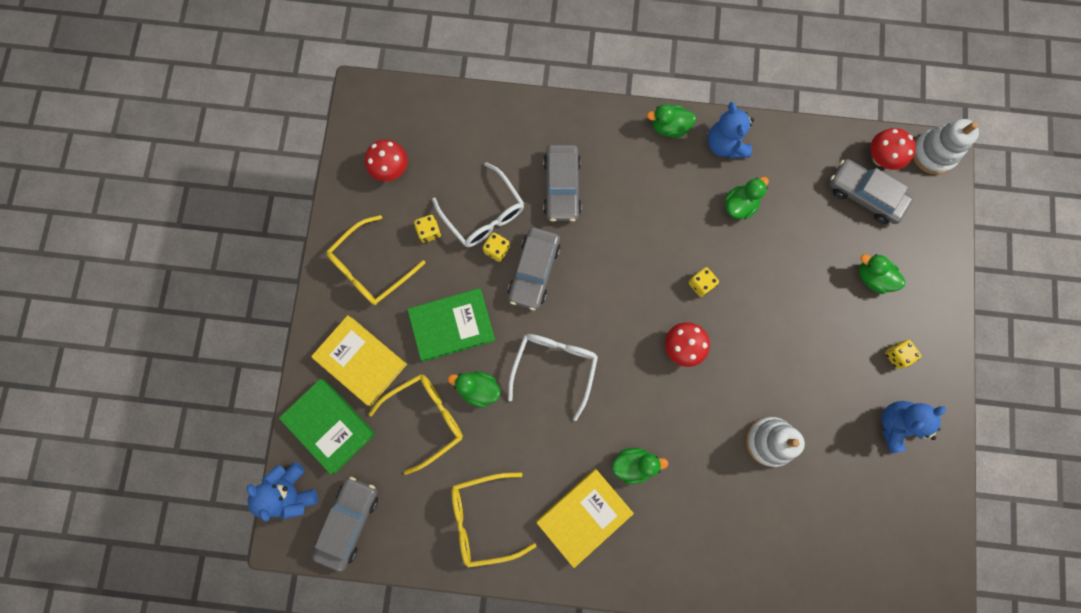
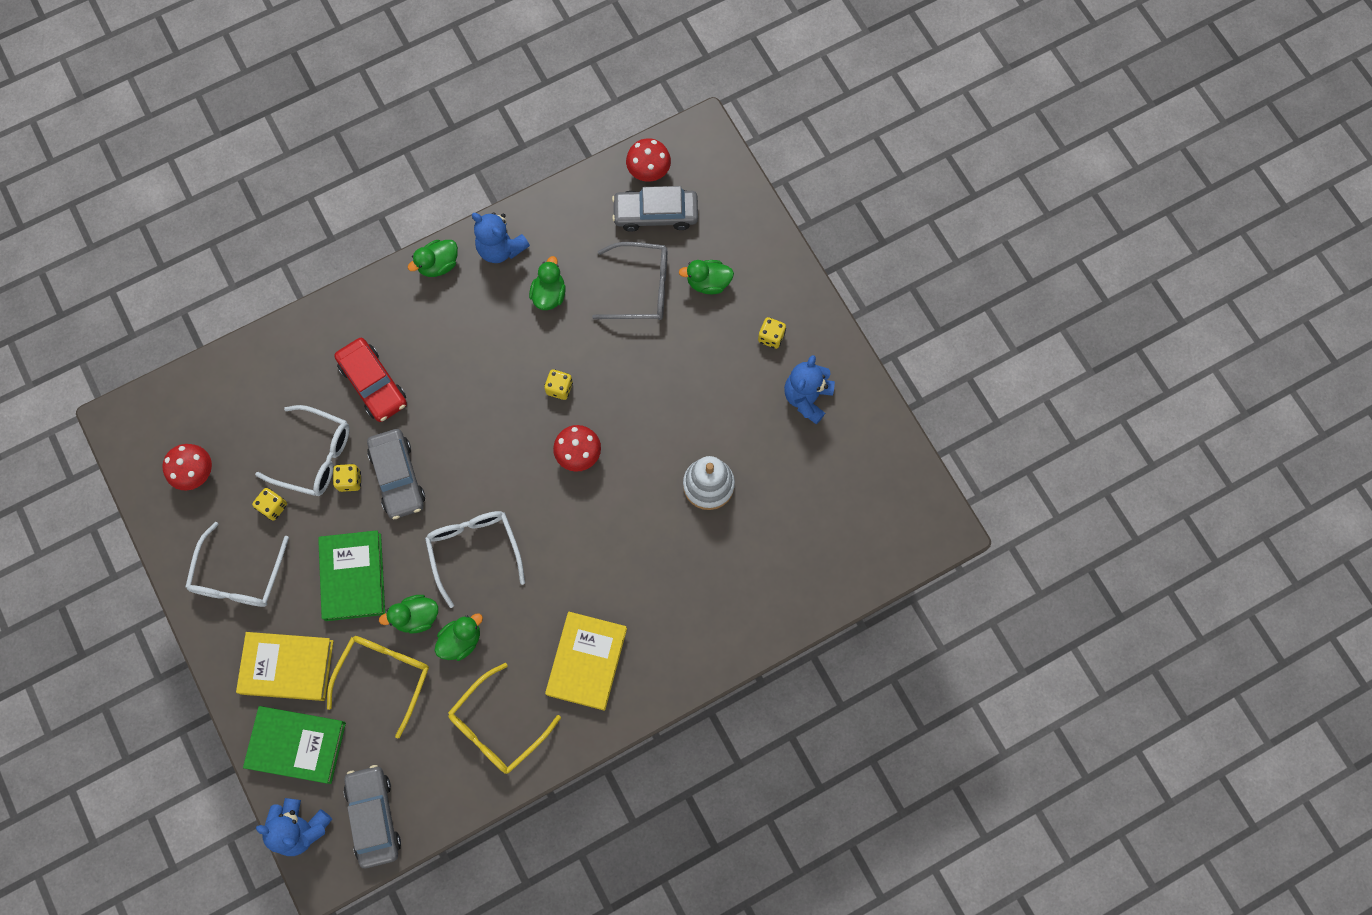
camera: 35 degrees left, 5 degrees down
(371, 268) = (238, 576): yellow glasses -> white glasses
(452, 325) = (353, 577): green book -> green book turned 45 degrees counterclockwise
(561, 187) = (373, 384): grey car -> red car
(634, 464) = (602, 586): green duck -> green duck (461, 640)
(815, 246) = (641, 288): none -> grey glasses
(933, 153) = (692, 138): white stacking toy -> none

